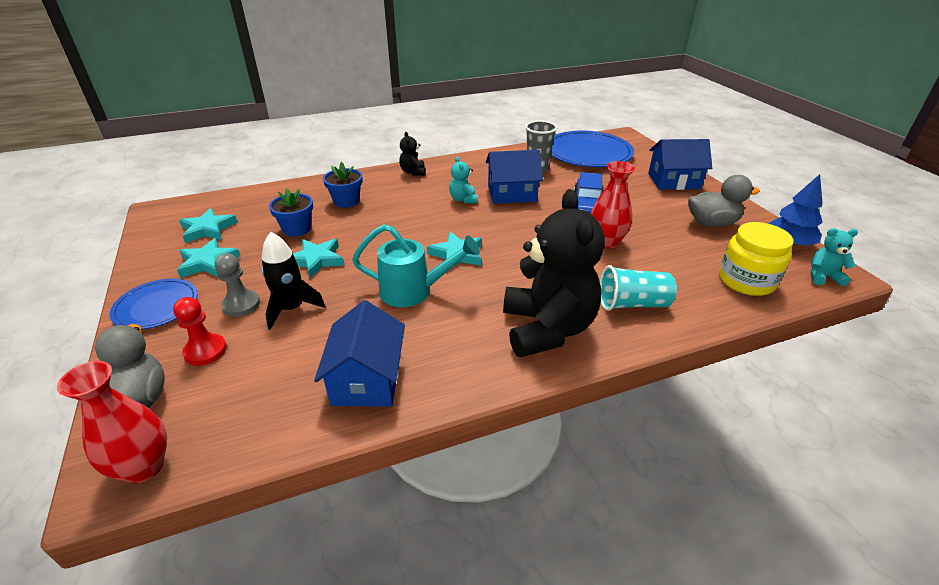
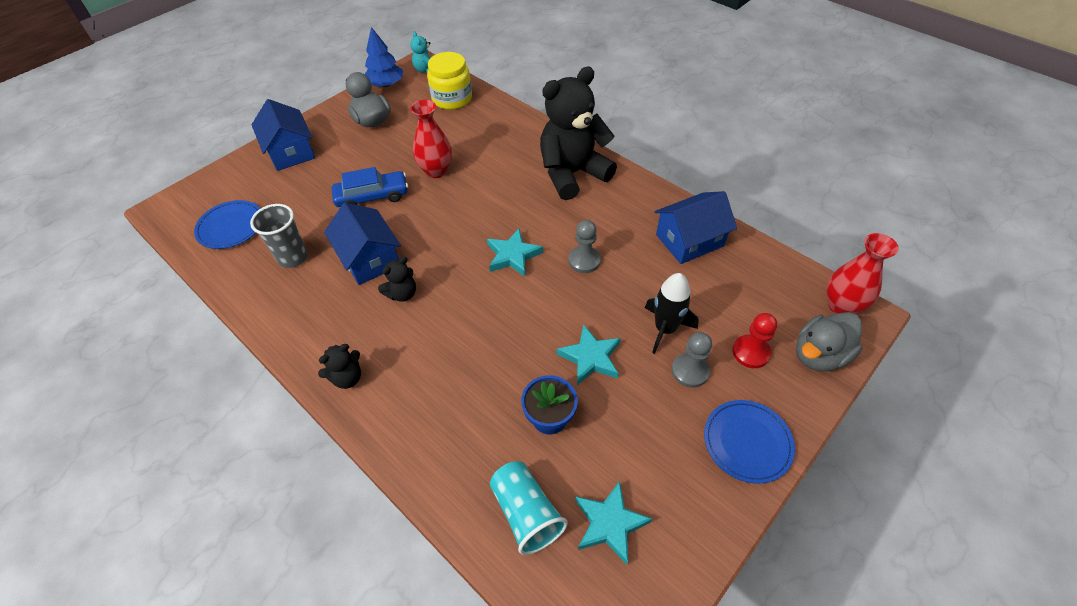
camera: 115 degrees left, 15 degrees up
(208, 262) = (662, 459): turquoise star -> none
(346, 201) = (461, 407): blue flower pot -> none
(413, 291) = (584, 260): turquoise watering can -> grey pawn
(463, 199) = (402, 294): turquoise teddy bear -> black teddy bear
(588, 153) = (231, 226): blue plate -> blue plate, size x0.58
(632, 304) = (515, 142): turquoise cup -> turquoise cup (526, 513)

